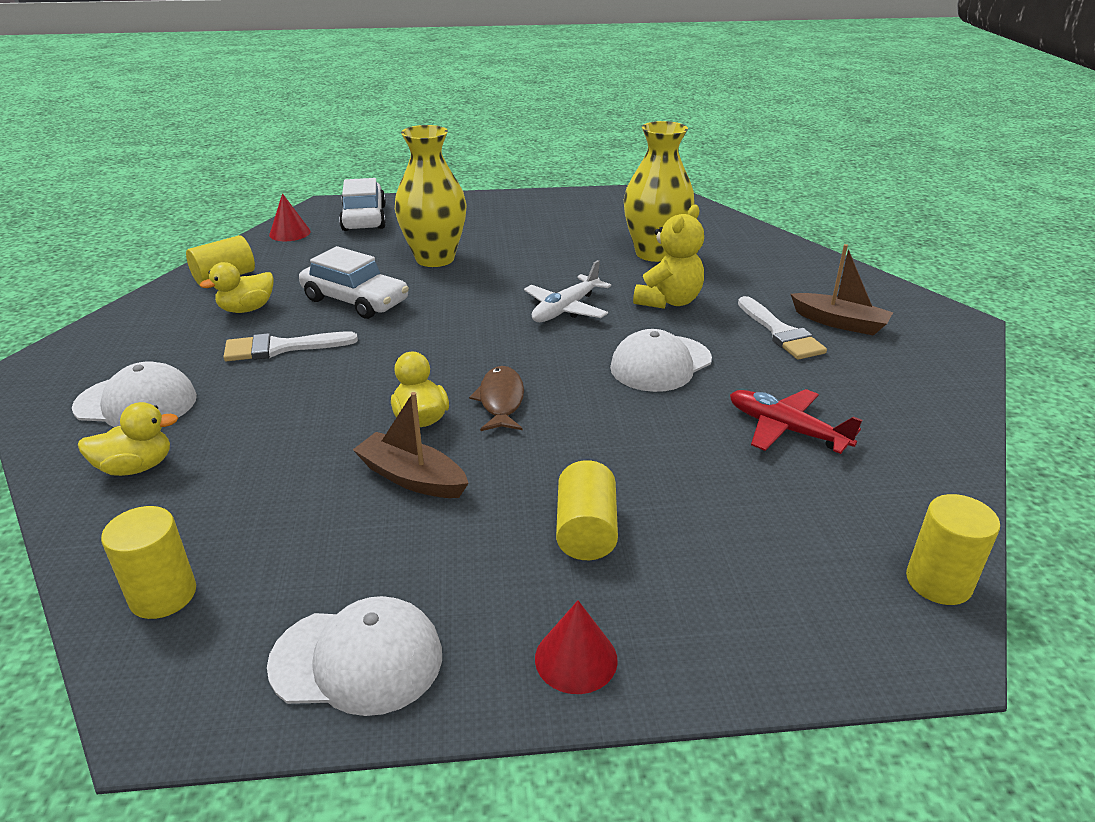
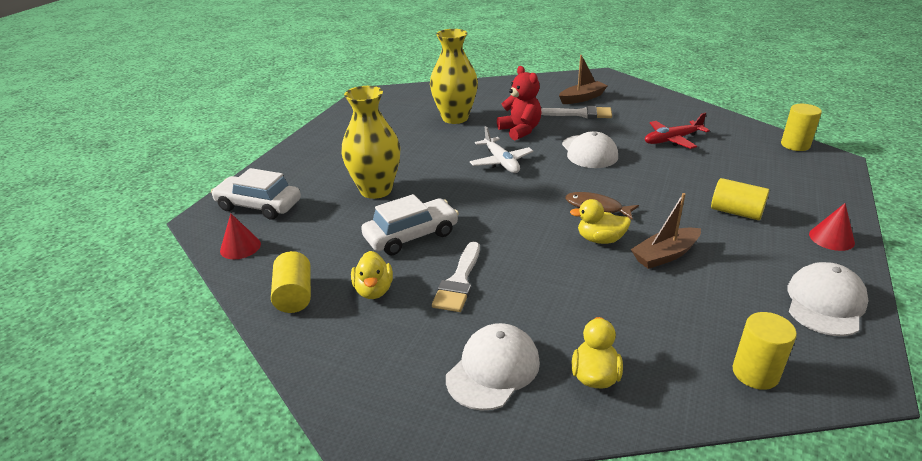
camera: 60 degrees left, 0 degrees up
(668, 301) = (520, 130): yellow teddy bear -> red teddy bear

